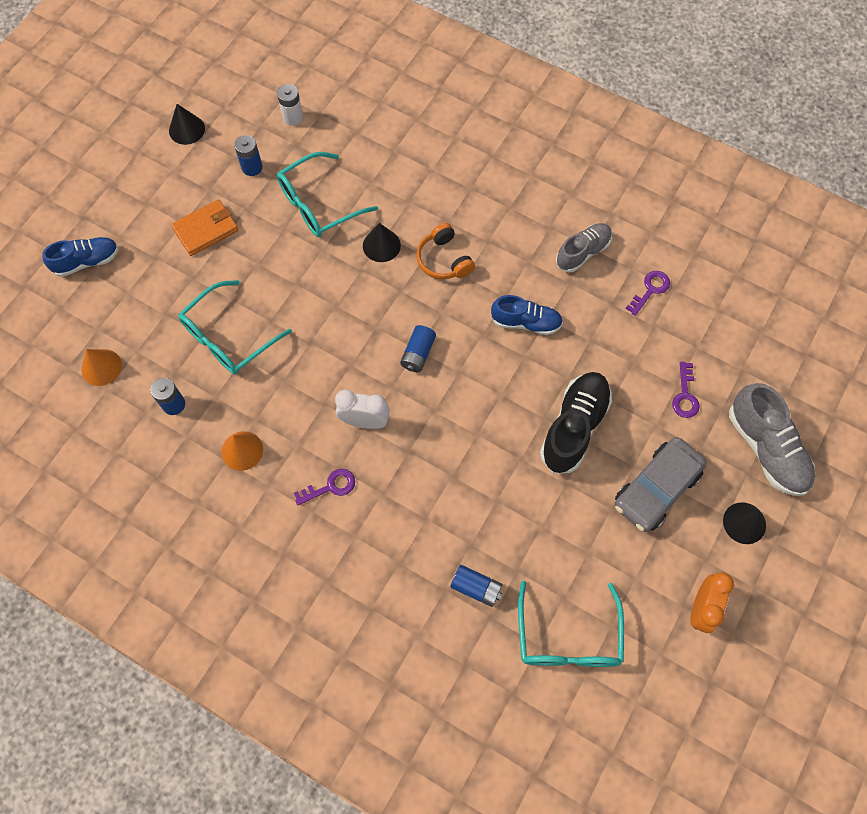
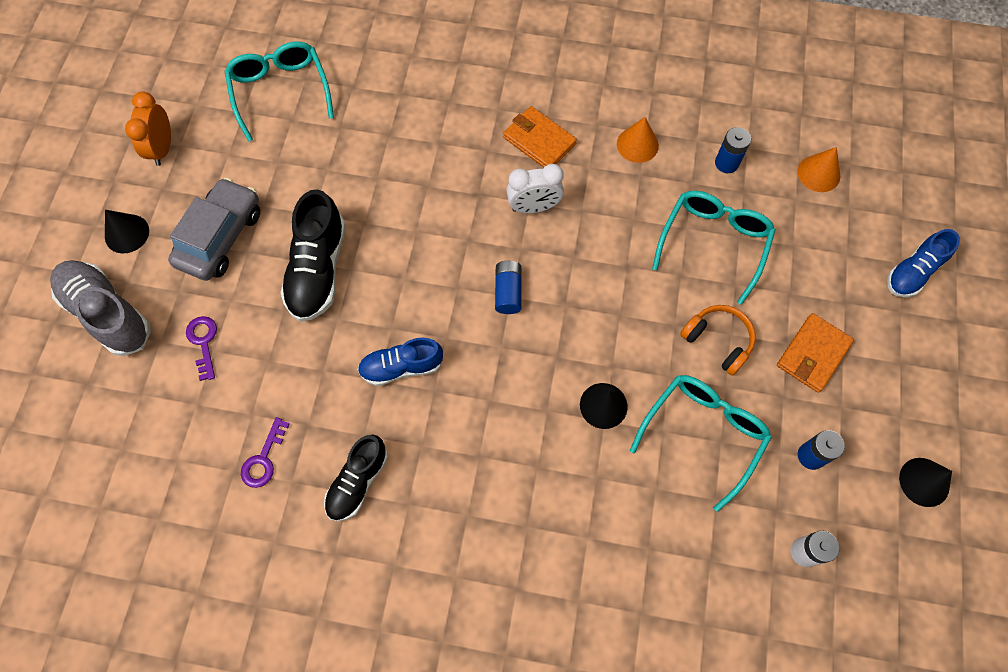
camera: 160 degrees right, 0 degrees up
(330, 487) = (539, 140): purple key -> orange wallet
(444, 260) = (523, 412): orange headphones -> orange headphones (718, 341)
(476, 588) = (373, 103): blue battery -> none
(583, 252) = (358, 482): grey shoe -> black shoe

